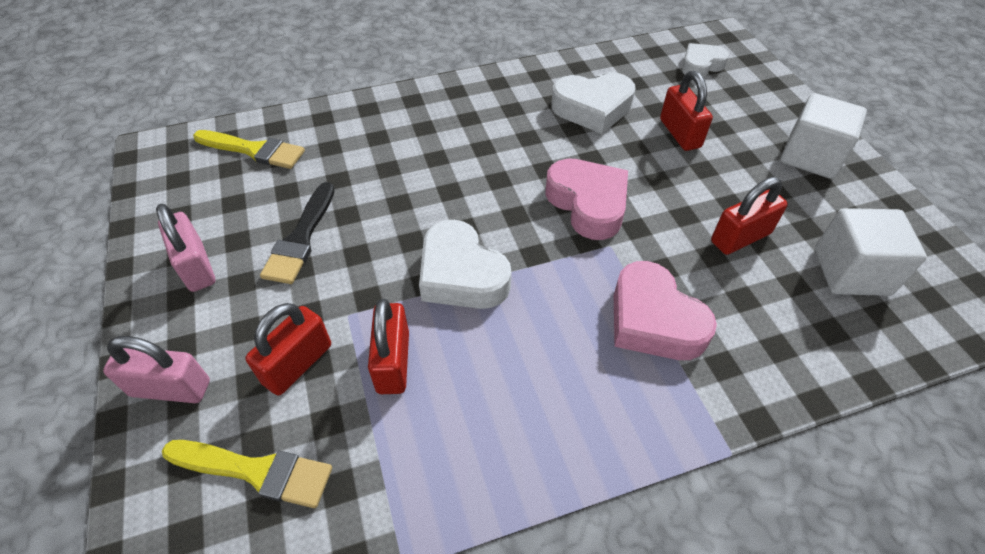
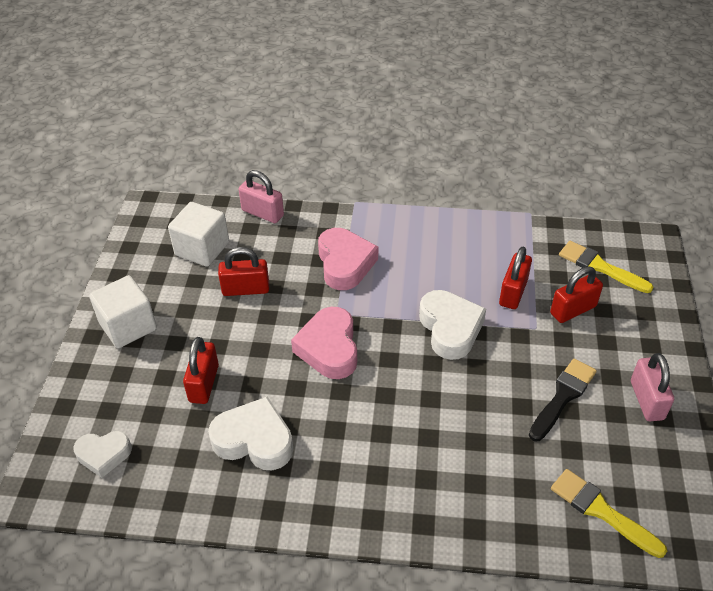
camera: 155 degrees left, 5 degrees down
(171, 388) = (654, 321): pink padlock -> pink padlock (262, 213)

